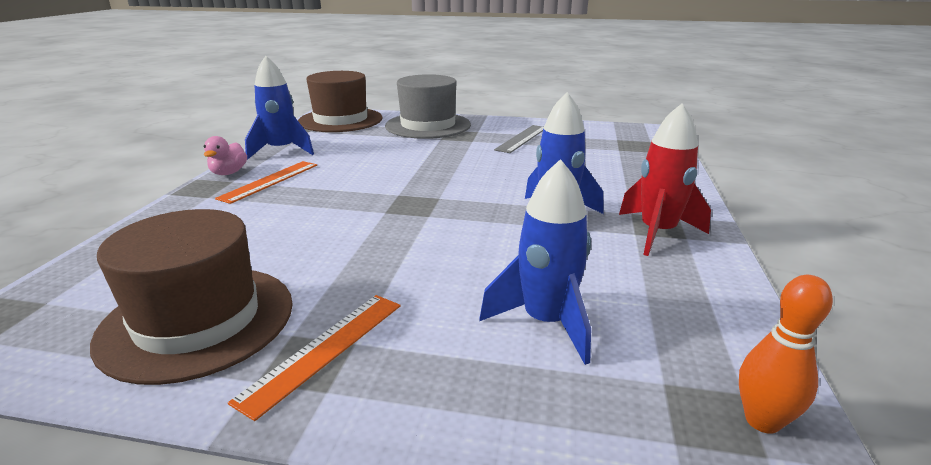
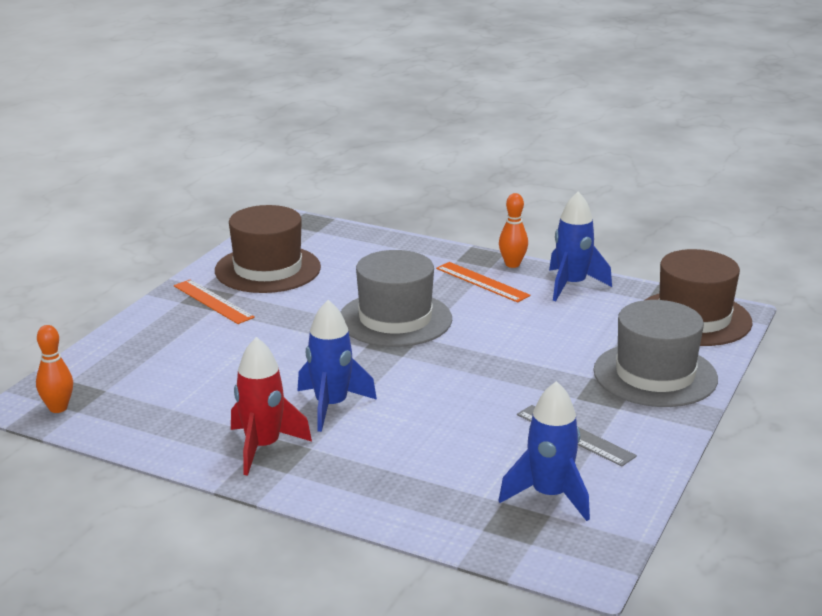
camera: 105 degrees right, 0 degrees up
(229, 173) = (512, 264): pink duck -> orange bowling pin
(362, 209) = (395, 319): none -> grey hat
(546, 322) = (184, 367): blue rocket -> blue rocket (549, 496)

